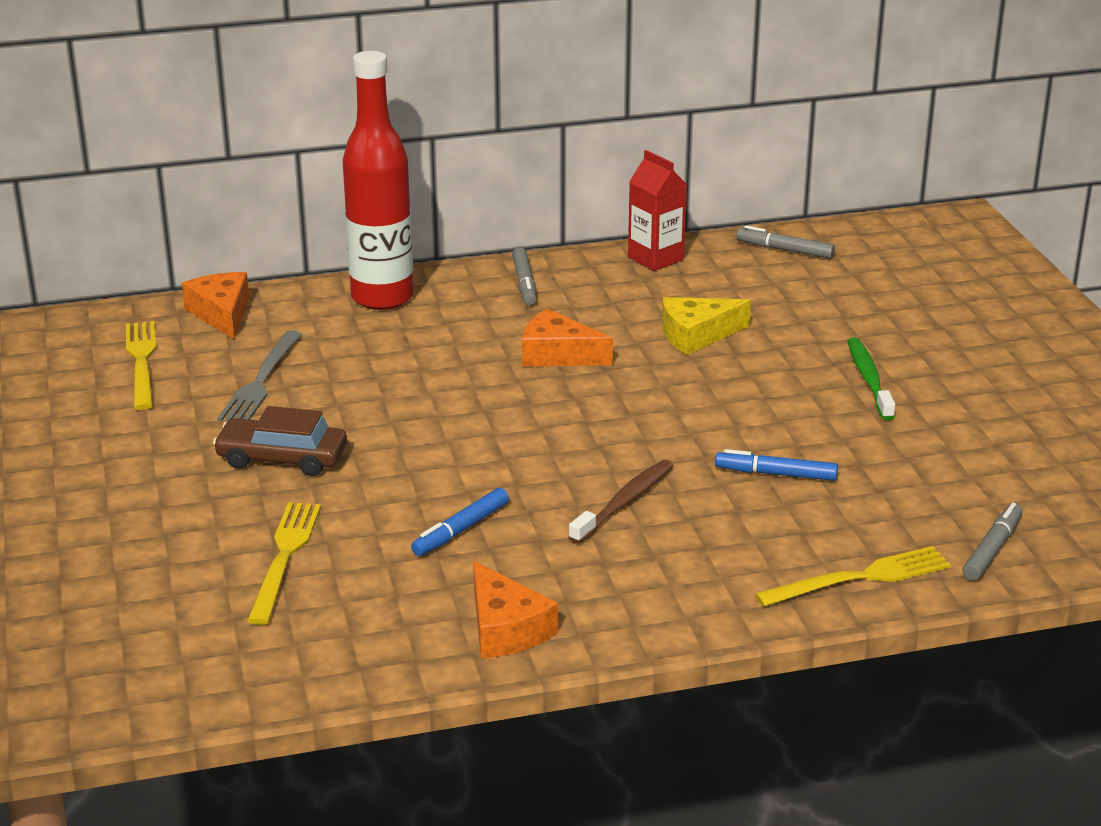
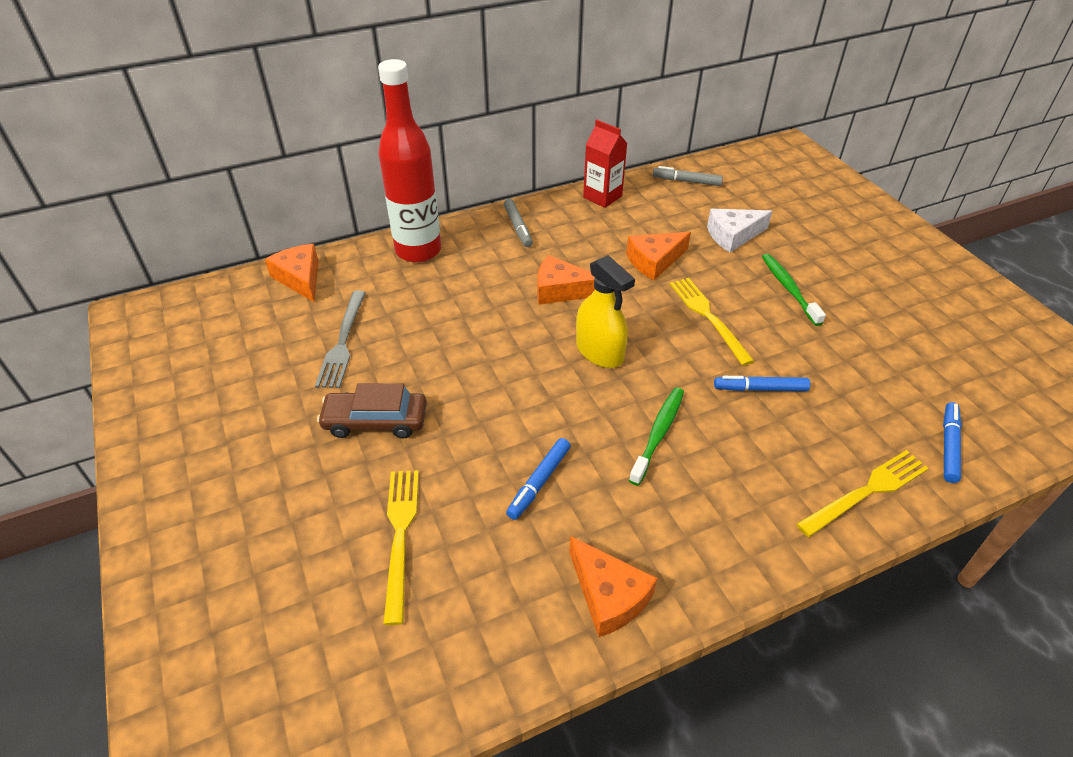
camera: 10 degrees left, 15 degrees up
(142, 362) = (244, 333): yellow fork -> yellow fork (708, 317)
(583, 419) = (599, 351): none -> yellow spray bottle
(624, 502) = (658, 434): brown toothbrush -> green toothbrush
(696, 335) = (654, 261): yellow cheese -> orange cheese
(821, 316) = (733, 235): none -> white cheese
(992, 549) = (948, 446): grey marker -> blue marker

